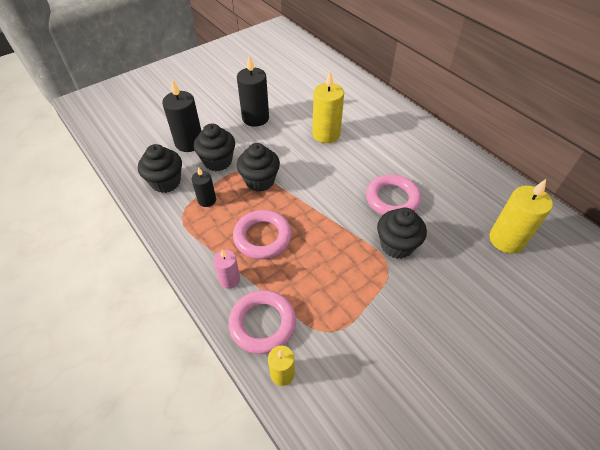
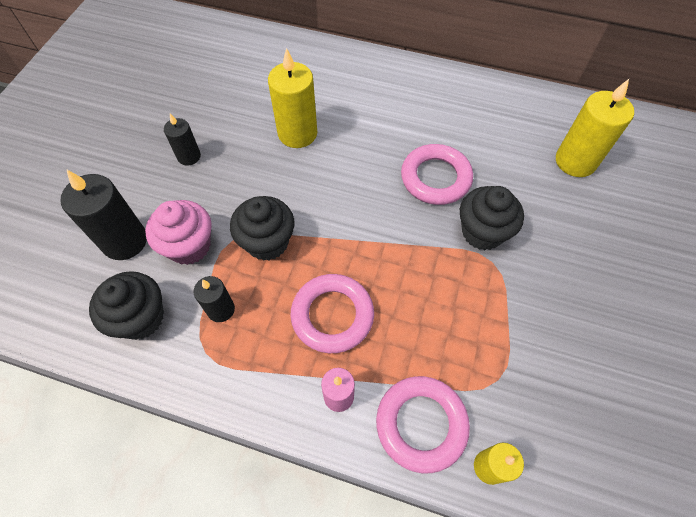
camera: 35 degrees left, 10 degrees up
(218, 161) = (189, 246): black cupcake -> pink cupcake
(255, 118) = (189, 156): black candle -> black candle, size x0.57

